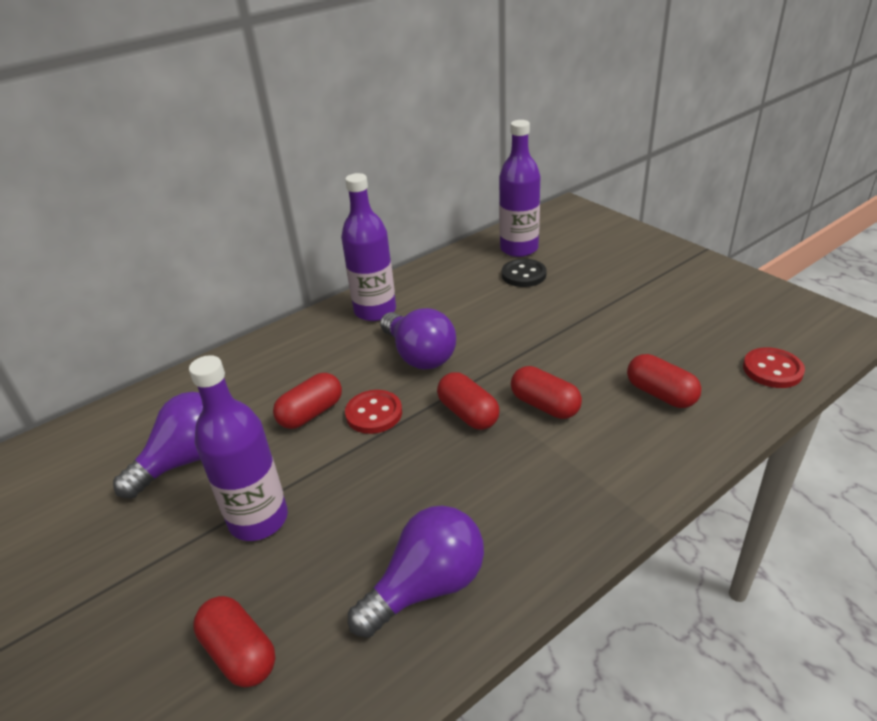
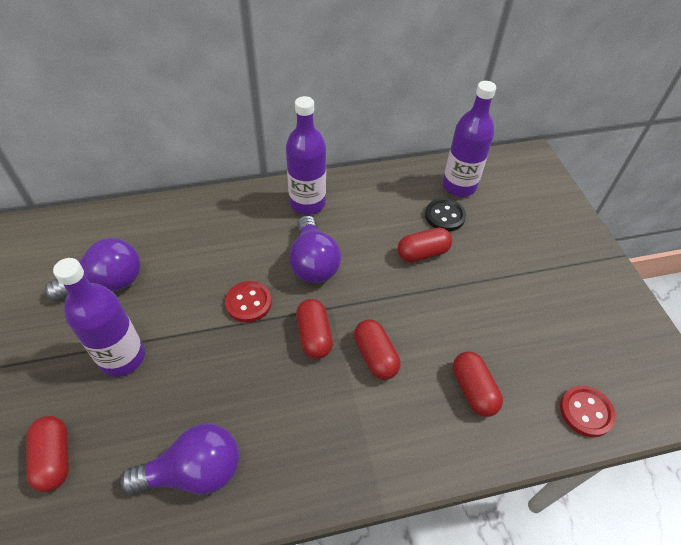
camera: 20 degrees right, 15 degrees up
(311, 413) = (206, 281): red capsule -> red capsule (422, 253)

